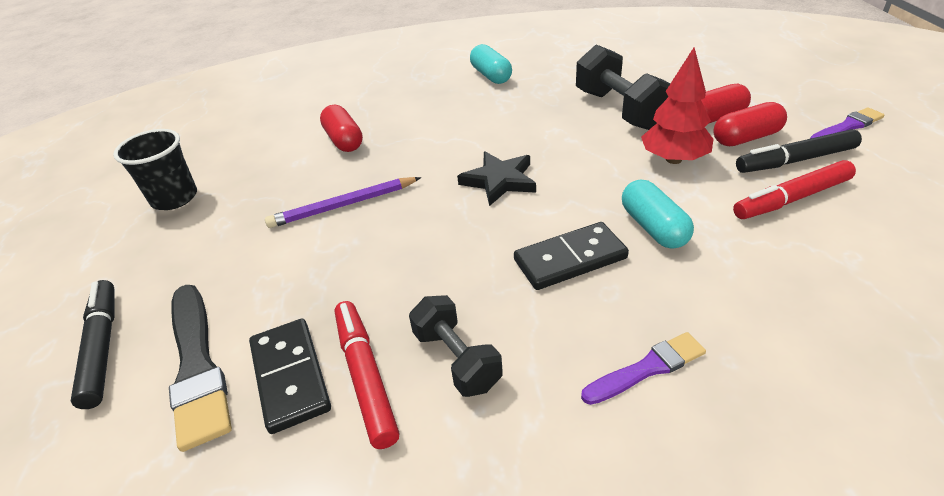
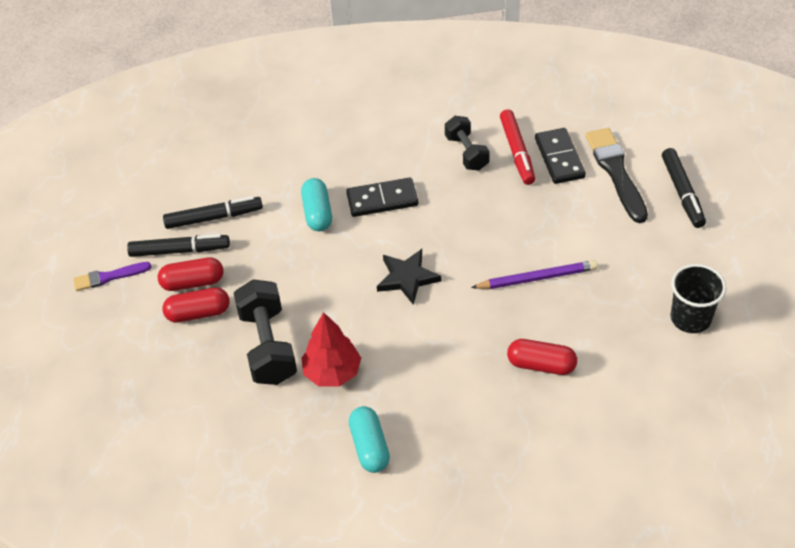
camera: 170 degrees left, 10 degrees up
(344, 140) = (541, 365): red capsule -> red capsule turned 60 degrees counterclockwise
(647, 368) = (371, 133): purple brush -> none
(673, 159) = (263, 271): red tree -> red tree (332, 372)
(791, 199) = (214, 217): red marker -> black marker

